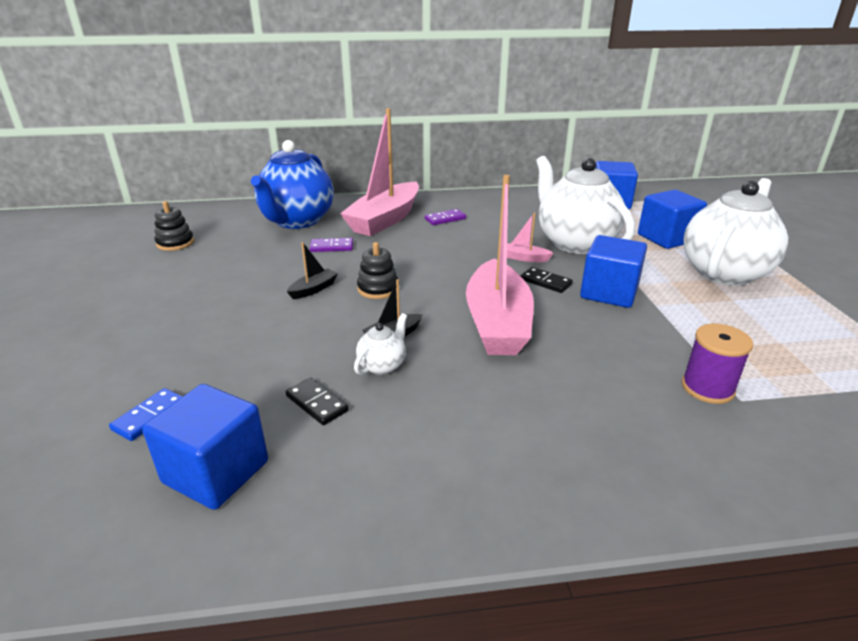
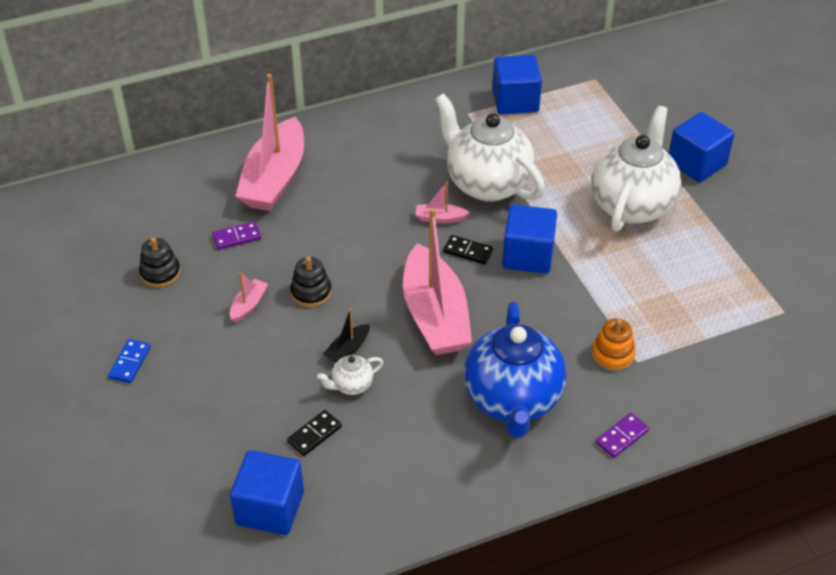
camera: 15 degrees left, 15 degrees up
(150, 416) = (188, 475): blue domino -> blue domino (130, 363)
(175, 243) = (61, 263): black stacking toy -> black stacking toy (160, 273)
(297, 221) = (176, 199): blue teapot -> blue teapot (512, 400)
(313, 289) = (248, 305): black boat -> pink boat
(316, 403) = (314, 434): black domino -> black domino turned 75 degrees counterclockwise
(382, 365) = (352, 385): white teapot -> white teapot turned 135 degrees counterclockwise
(445, 219) = (341, 165): purple domino -> purple domino (621, 437)
(666, 238) = (577, 159): blue cube -> blue cube (696, 163)
(707, 388) = (612, 354): purple spool -> orange stacking toy

